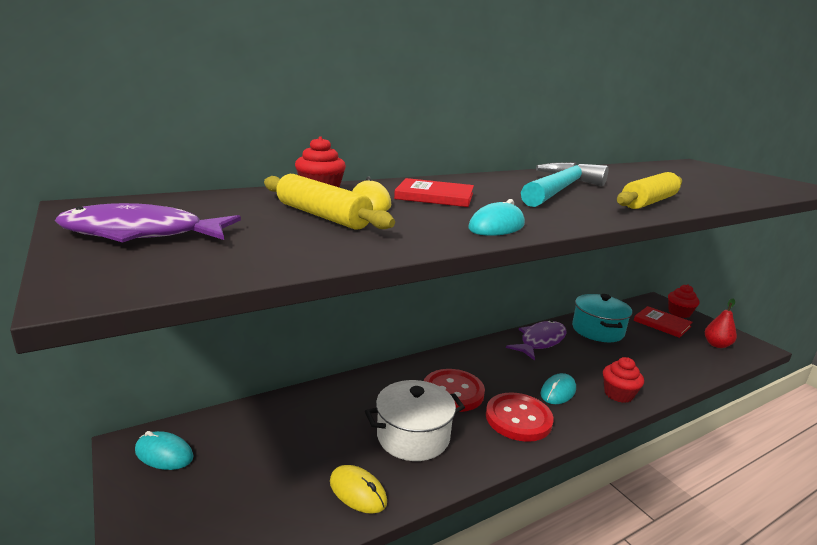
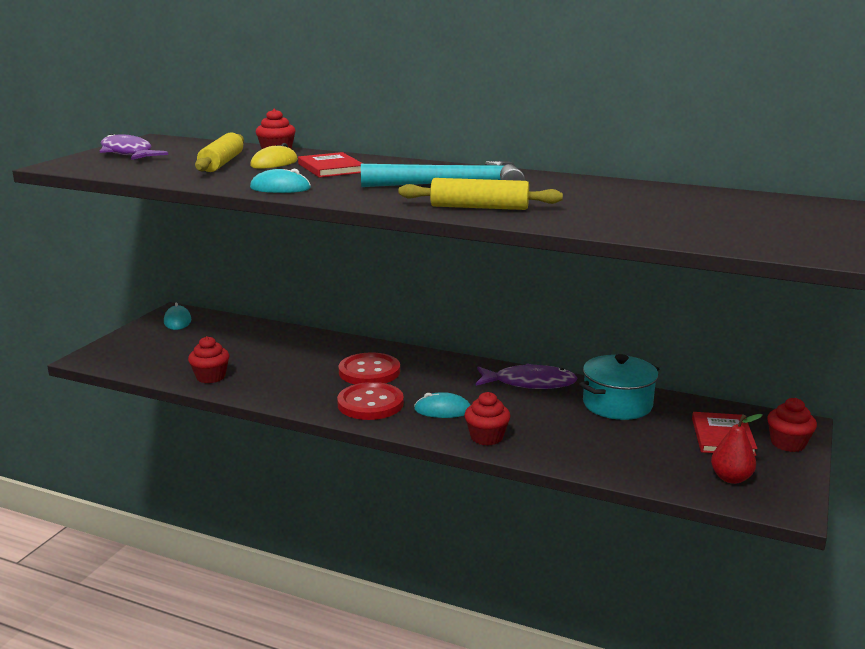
camera: 55 degrees right, 0 degrees up
(358, 491) = (211, 377): yellow mouse -> red cupcake
(413, 436) = (289, 375): white pot -> none

